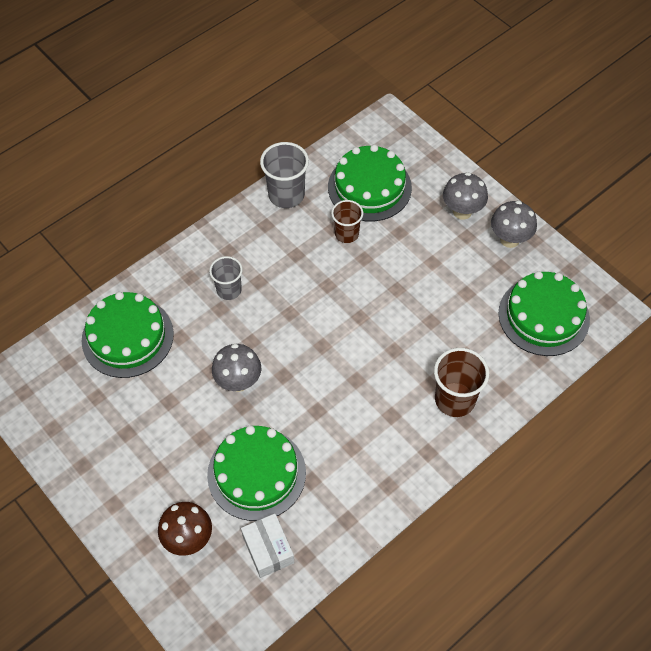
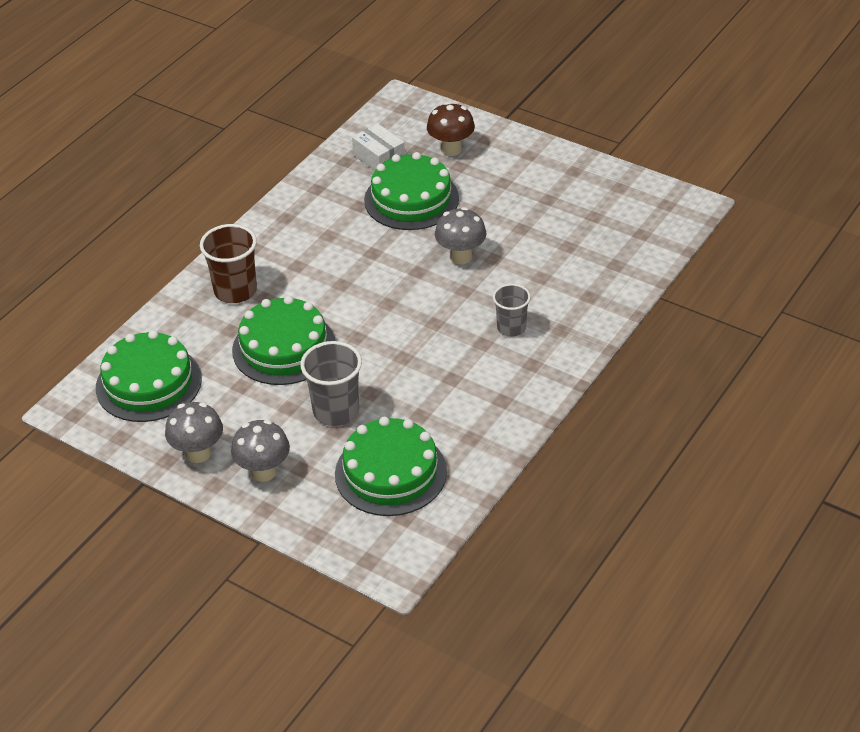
camera: 165 degrees right, 15 degrees down
(127, 337) = (595, 265): green cake -> green cake (284, 348)
(286, 195) = (492, 439): grey cup -> grey cup (336, 411)
(346, 234) = (400, 413): brown cup -> none

